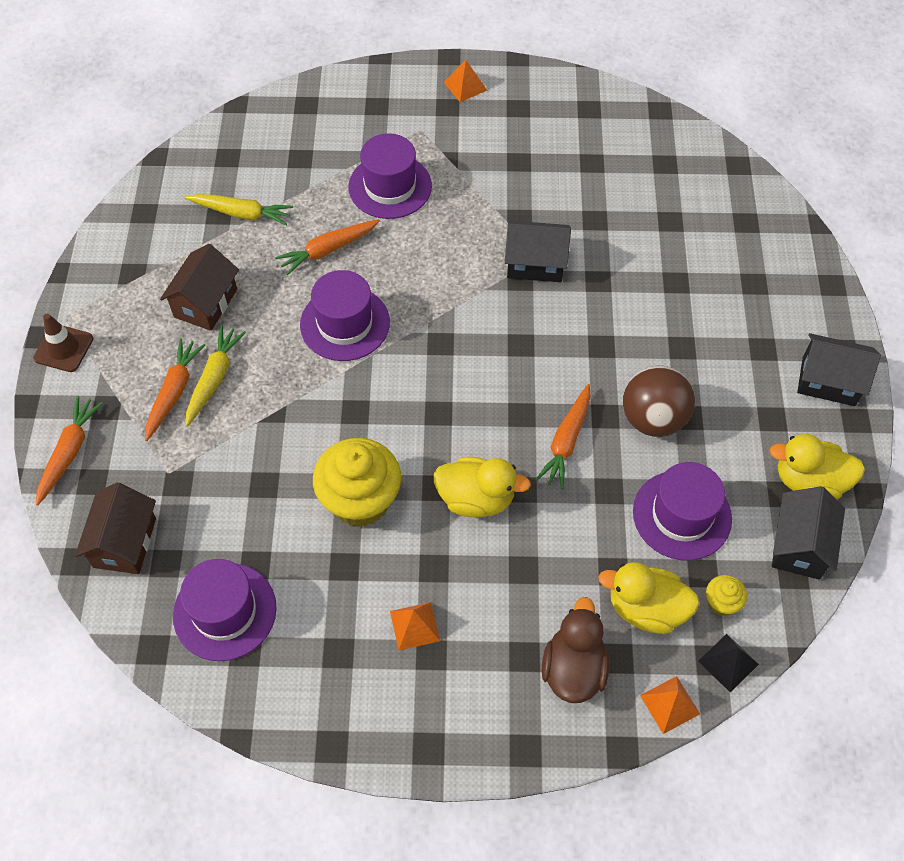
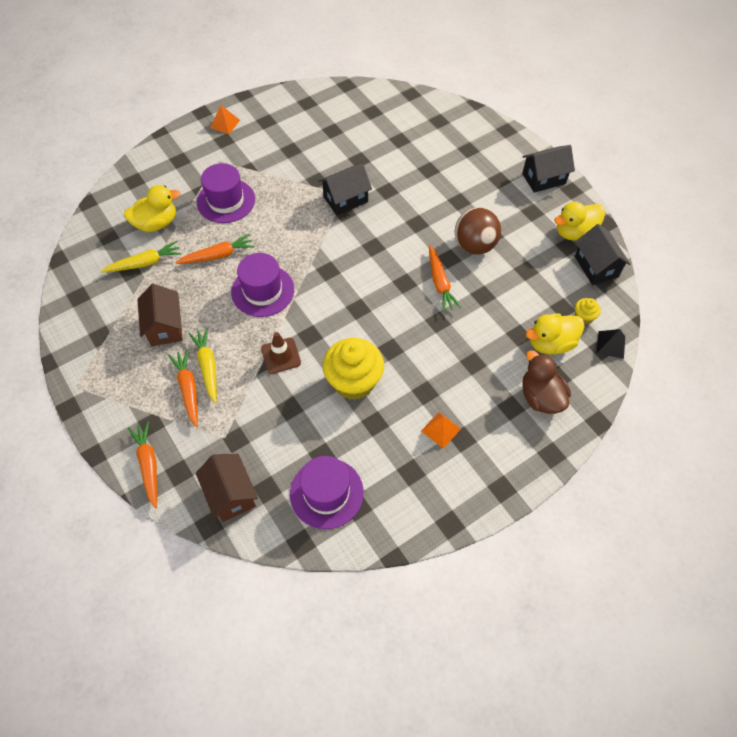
camera: 35 degrees left, 0 degrees up
(63, 348) = (91, 406): brown traffic cone -> brown traffic cone (281, 356)
(328, 250) = (218, 255): orange carrot -> orange carrot turned 135 degrees counterclockwise
(476, 498) = (417, 341): yellow duck -> yellow duck (156, 223)
(670, 704) = (601, 383): orange pyramid -> none
(682, 515) = (529, 286): purple hat -> none

